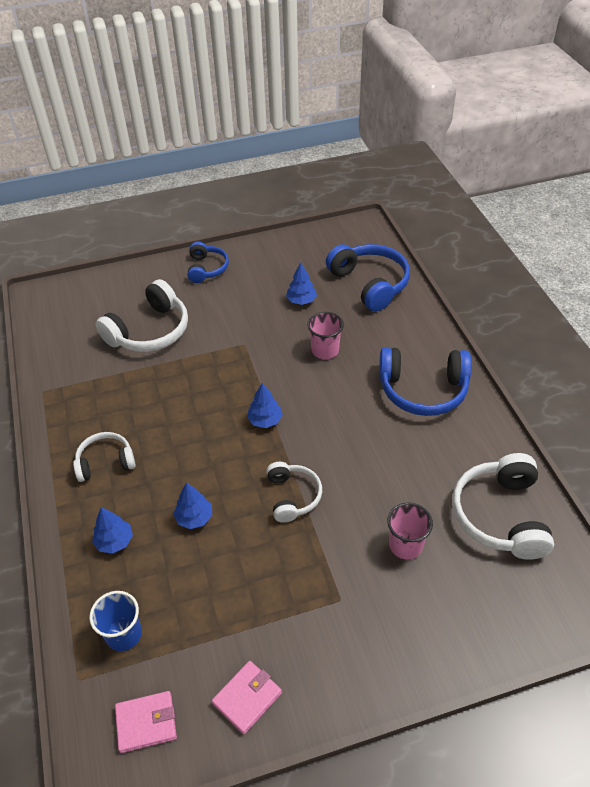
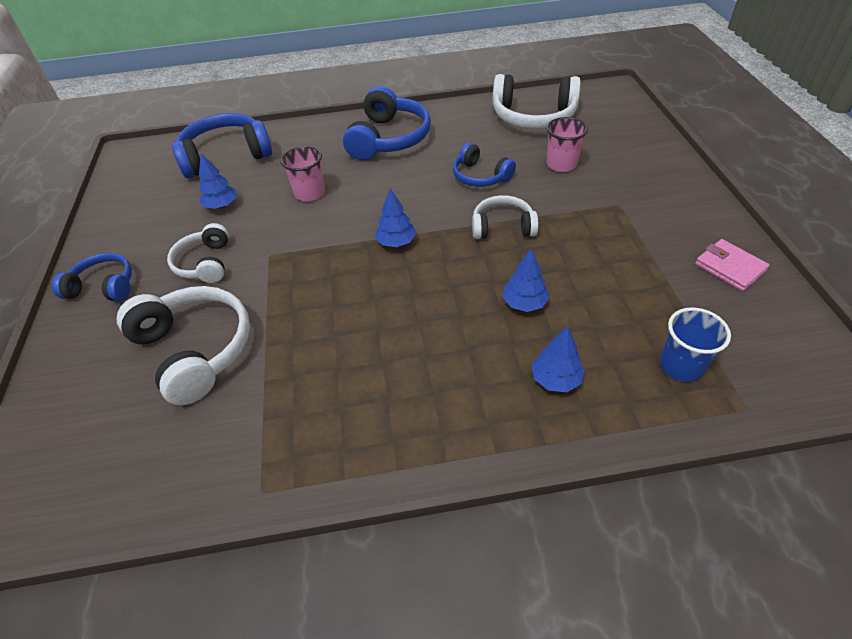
camera: 80 degrees left, 0 degrees up
(105, 462) = (428, 395): white headphones -> white headphones (205, 263)
(146, 723) = (778, 343): pink wallet -> none
(371, 472) = (480, 176): none -> blue headphones

